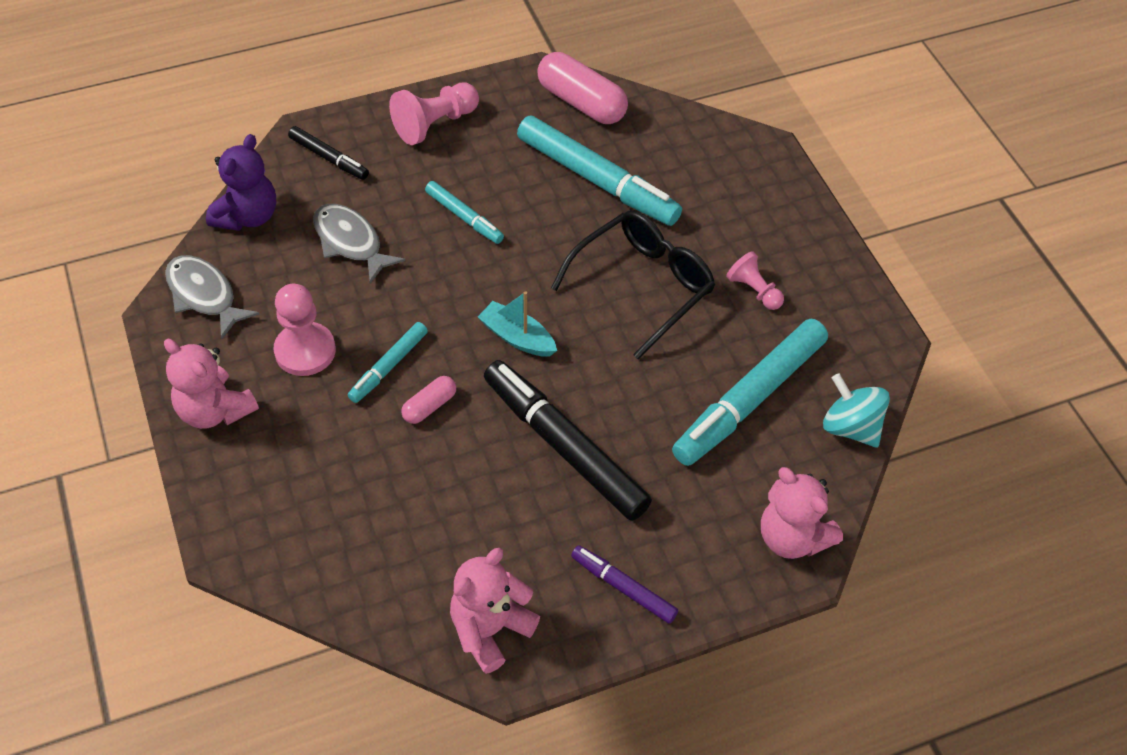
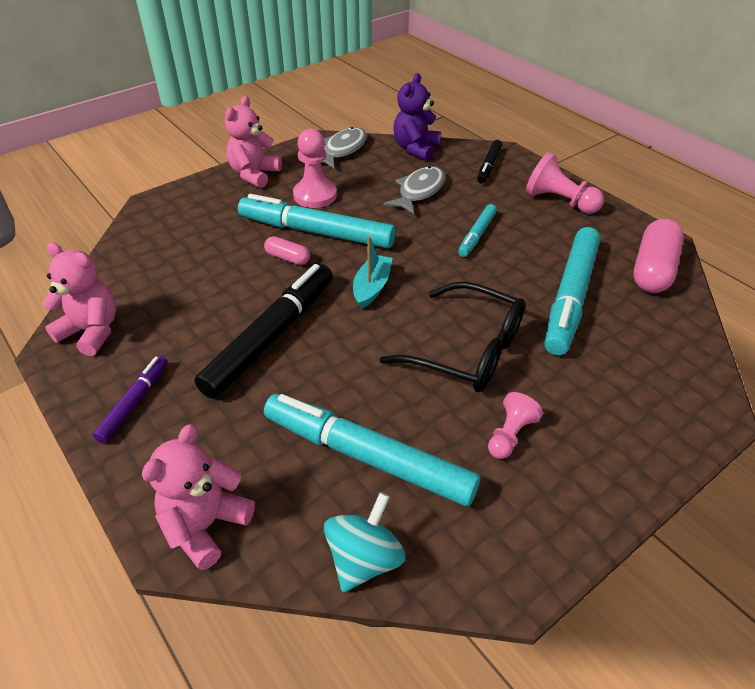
camera: 75 degrees right, 10 degrees down
(247, 216) = (416, 149): purple teddy bear -> purple teddy bear turned 105 degrees clockwise
(388, 366) = (316, 232): turquoise marker -> turquoise marker, size x1.94

